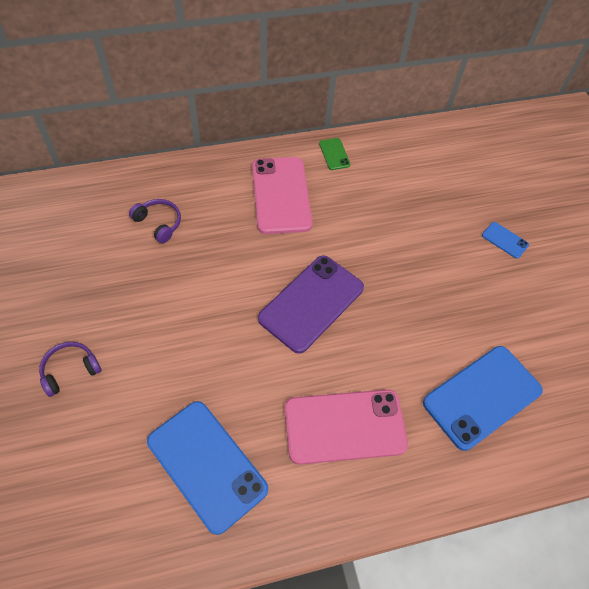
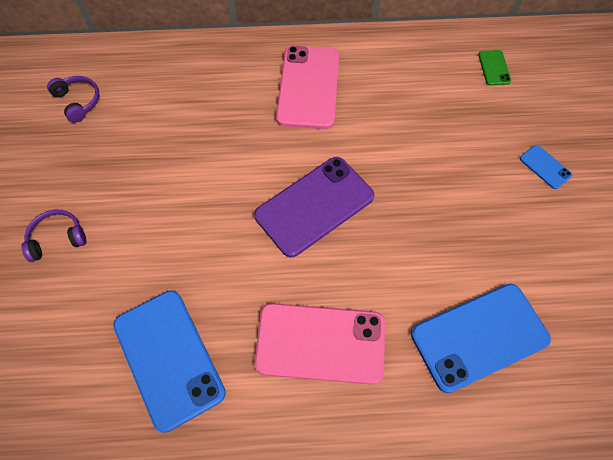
camera: 15 degrees right, 5 degrees up
(159, 223) = (176, 101): purple headphones -> purple headphones (78, 101)
(334, 154) = (375, 50): green phone -> green phone (494, 68)

